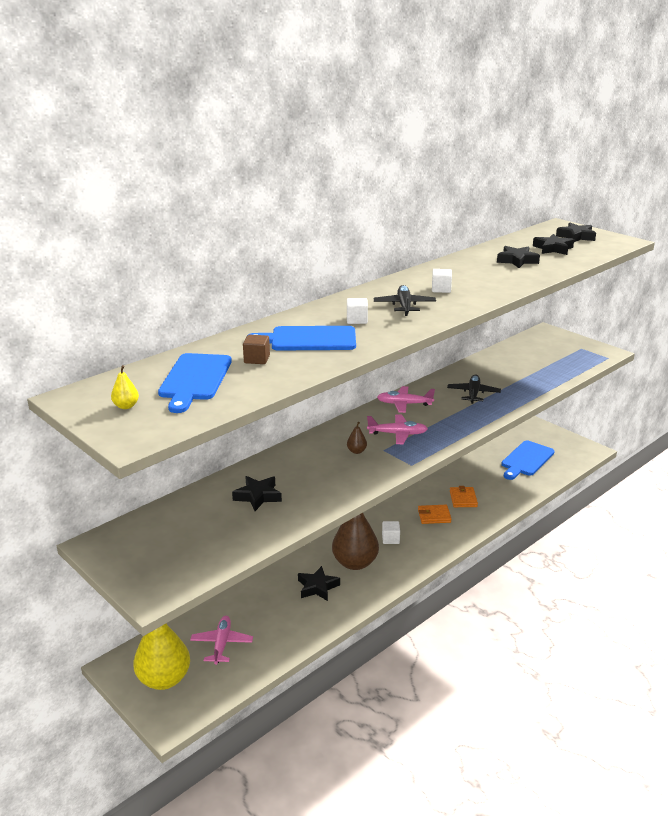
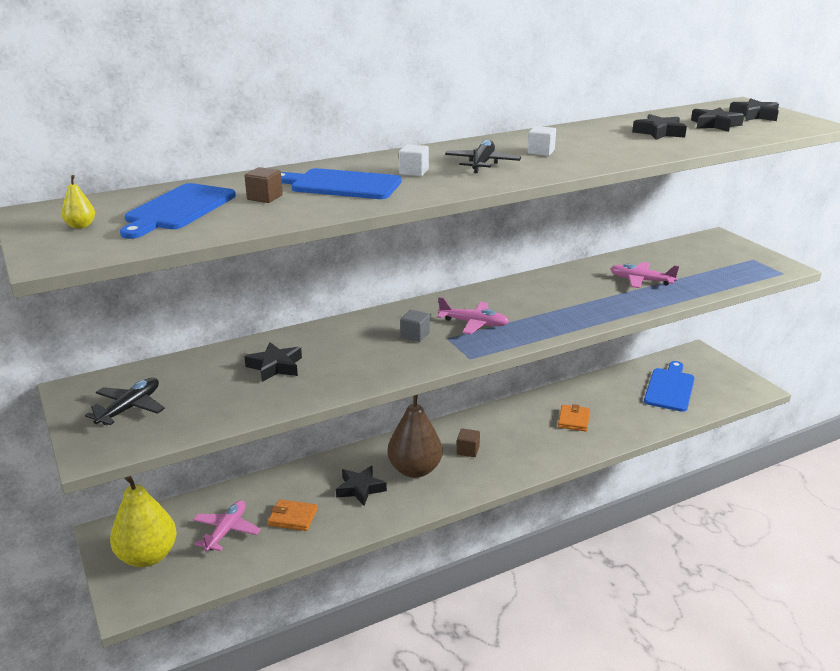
camera: 15 degrees right, 0 degrees up
(356, 451) = (415, 335): brown pear -> grey cube
(390, 539) = (468, 450): white cube -> brown cube
(404, 404) = (500, 293): pink plane -> pink plane (641, 281)
(434, 516) = (530, 433): orange wallet -> orange wallet (292, 517)
(473, 393) = (589, 292): black plane -> black plane (130, 408)
(526, 460) = (670, 388): blue cutting board -> blue cutting board turned 150 degrees clockwise

